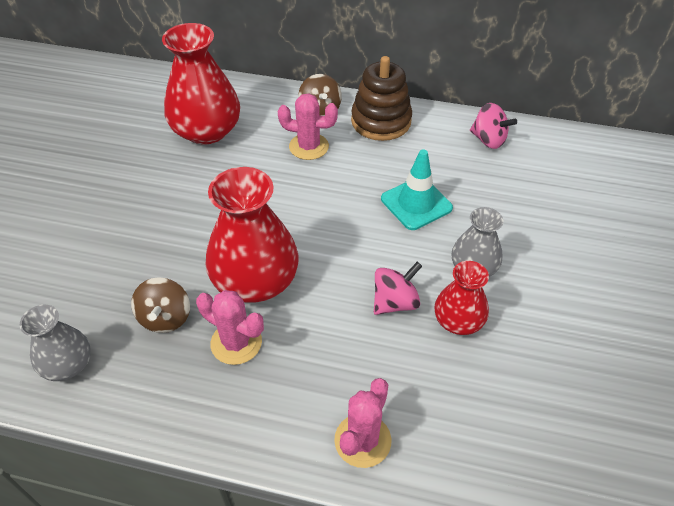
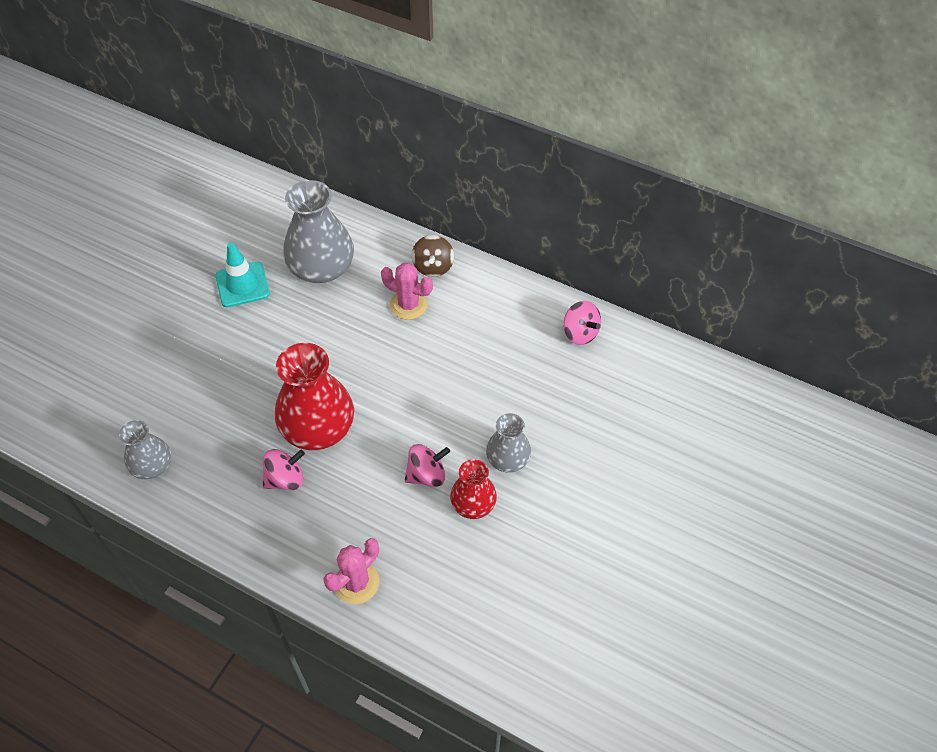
camera: 15 degrees right, 5 degrees up
(165, 318) = (236, 444): brown spinning top -> none
(206, 131) = (322, 268): red vase -> grey vase
(236, 343) = (285, 479): pink cactus -> pink spinning top
(381, 121) = (486, 291): brown stacking toy -> none
(416, 203) = (483, 385): turquoise traffic cone -> turquoise traffic cone (242, 285)

